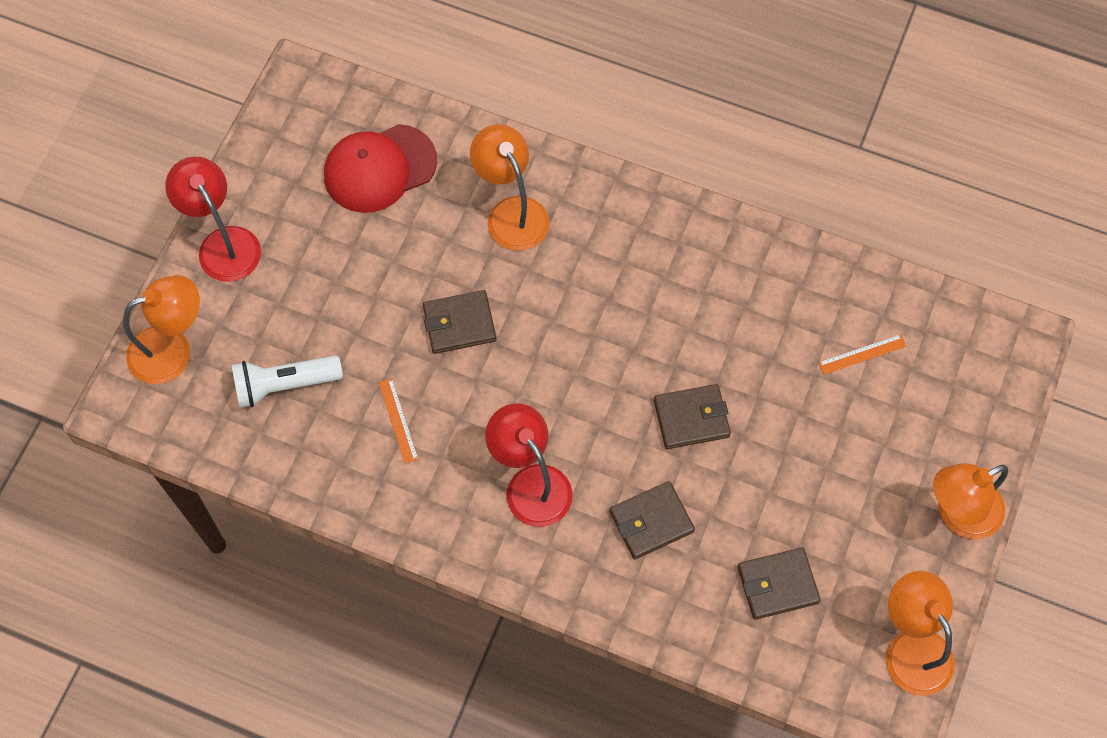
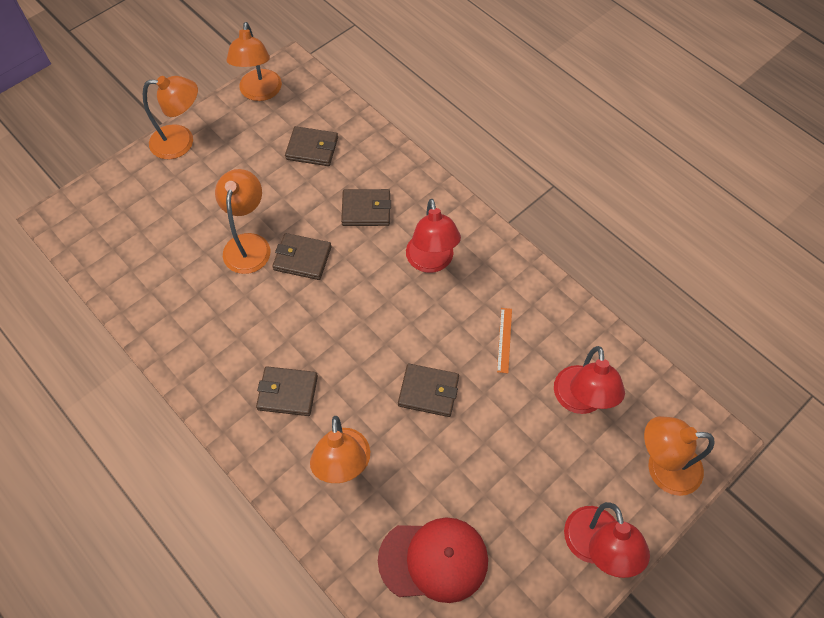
camera: 155 degrees left, 5 degrees down
(284, 385) = (580, 401): white flashlight -> red lamp
(612, 258) = (287, 392): none -> brown wallet
(768, 408) = (248, 244): none -> orange lamp
(862, 354) = (164, 251): orange ruler -> none

